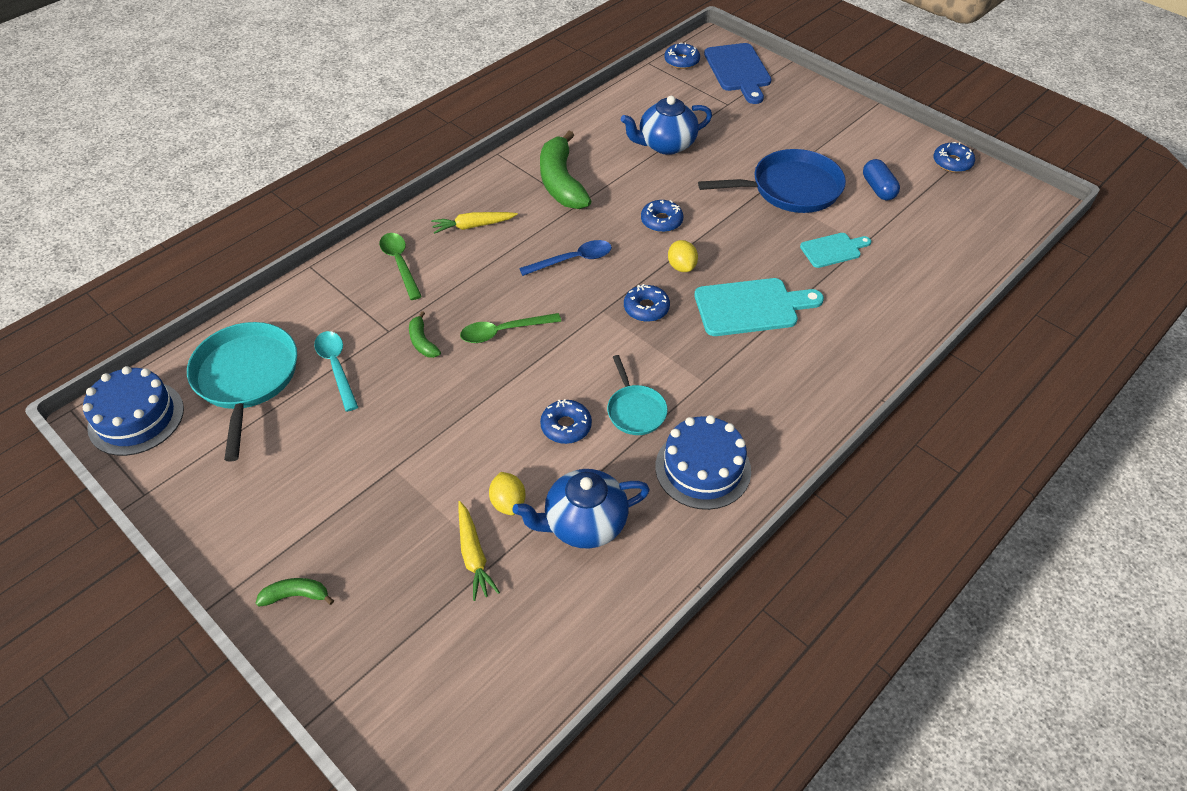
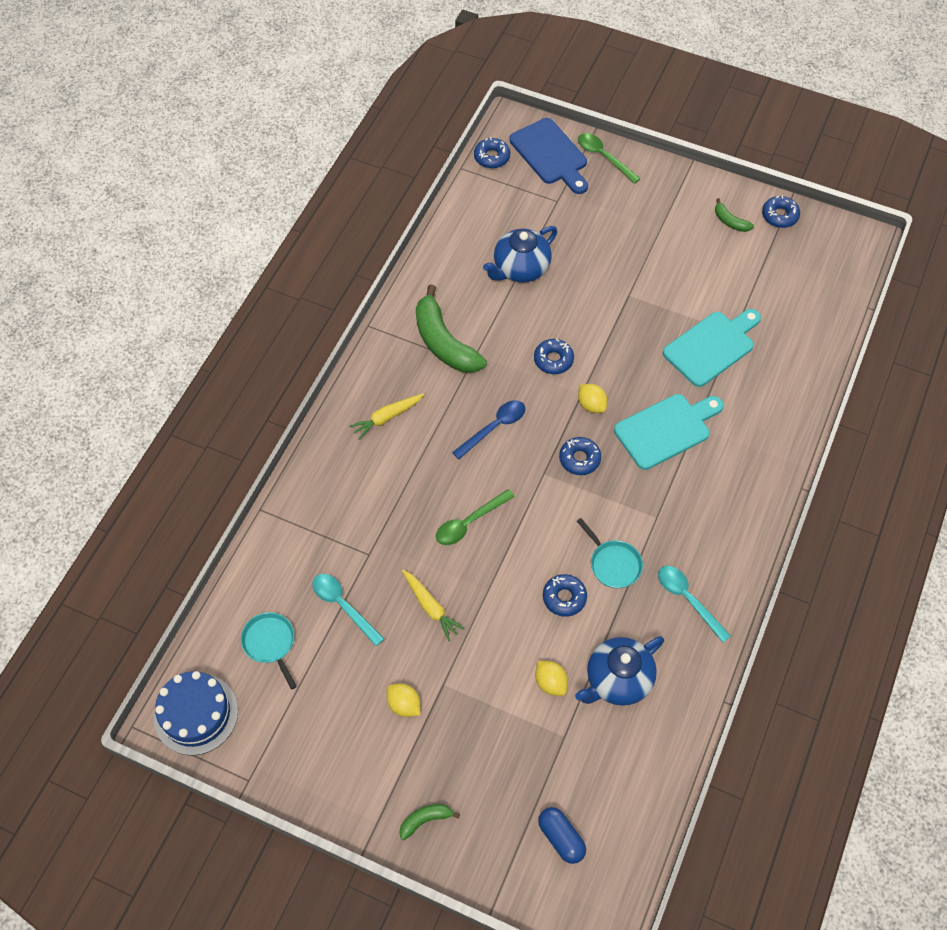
camera: 20 degrees left, 10 degrees up
(246, 378) = (270, 643): turquoise pan -> turquoise pan, size x0.54
(342, 474) = (404, 705): none -> yellow lemon
(400, 264) = (341, 480): green spoon -> green spoon (603, 157)
(422, 342) = (404, 556): green banana -> green banana (730, 221)
(473, 555) = (545, 737): yellow carrot -> yellow carrot (431, 607)
(703, 468) = (688, 599): blue cake -> turquoise spoon
(790, 189) = (651, 288): blue pan -> none
(833, 250) = (711, 346): turquoise cutting board -> turquoise cutting board, size x1.69
(878, 189) = (726, 265): blue capsule -> blue capsule (561, 838)

